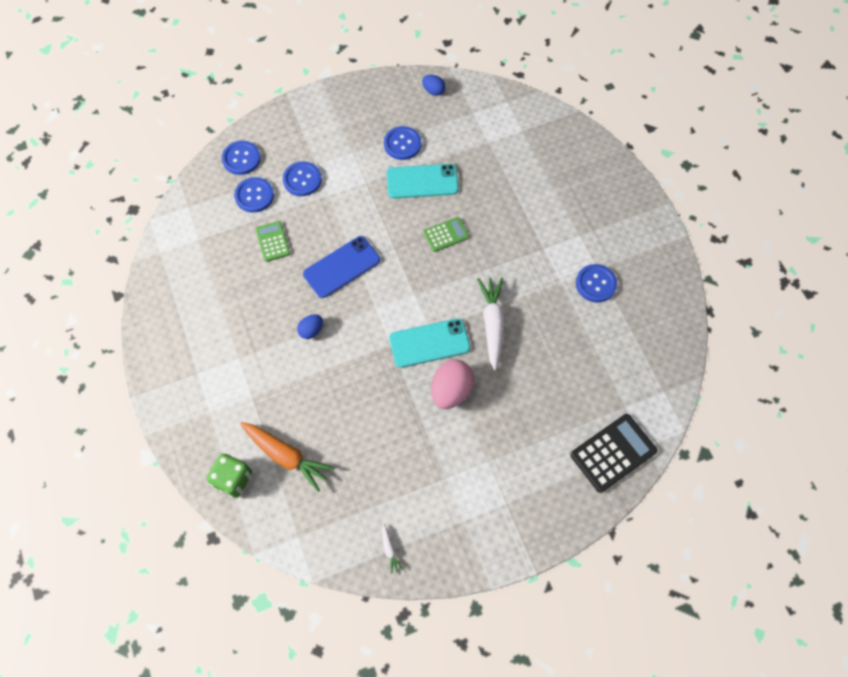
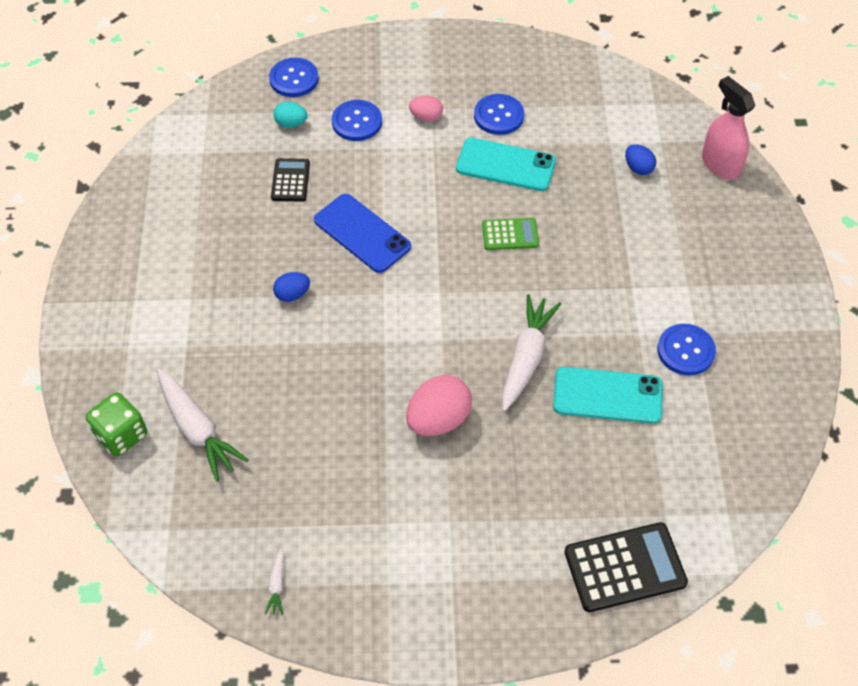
camera: 20 degrees right, 10 degrees down
(254, 195) = (291, 123): blue button -> turquoise egg
(273, 241) = (290, 180): green calculator -> black calculator
(286, 456) = (197, 429): orange carrot -> white carrot
(342, 267) = (362, 233): blue phone -> blue phone turned 60 degrees clockwise
(351, 160) = (426, 117): none -> pink egg
(429, 343) = (434, 354): turquoise phone -> turquoise phone (607, 395)
(433, 91) = (564, 67): blue egg -> blue egg (638, 168)
(568, 136) = (720, 165): none -> pink spray bottle

